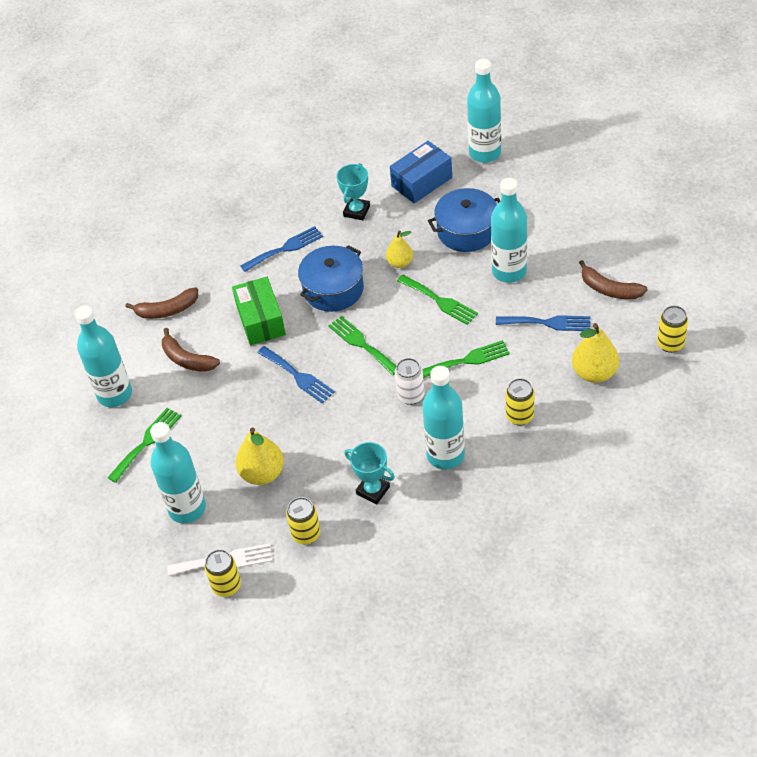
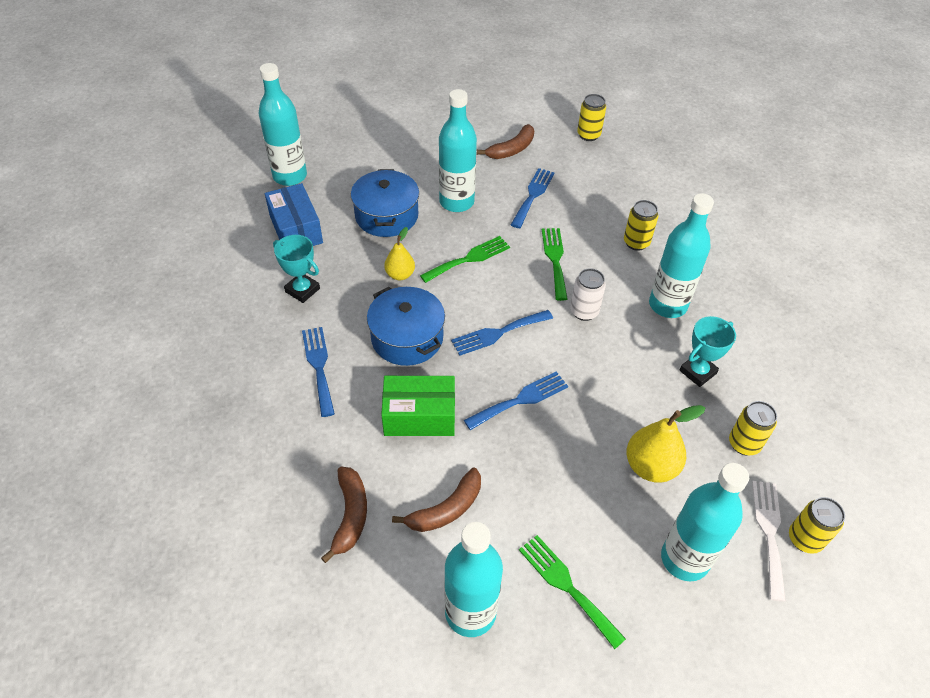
camera: 80 degrees left, 0 degrees up
(361, 344) = (498, 333): green fork -> blue fork
(594, 373) = (603, 184): yellow pear -> none

